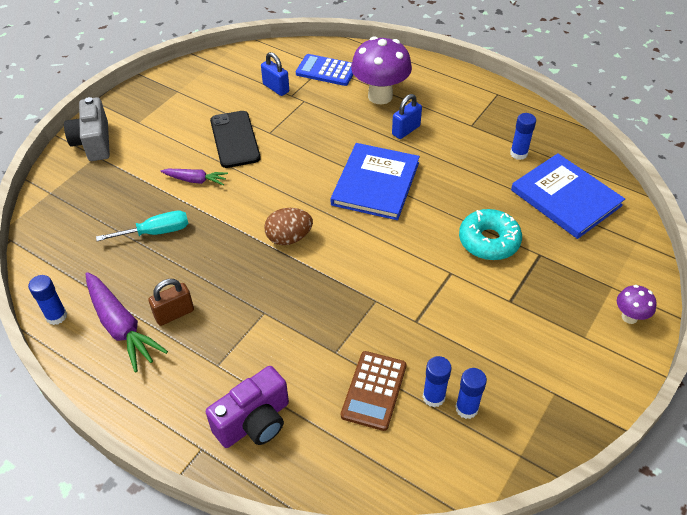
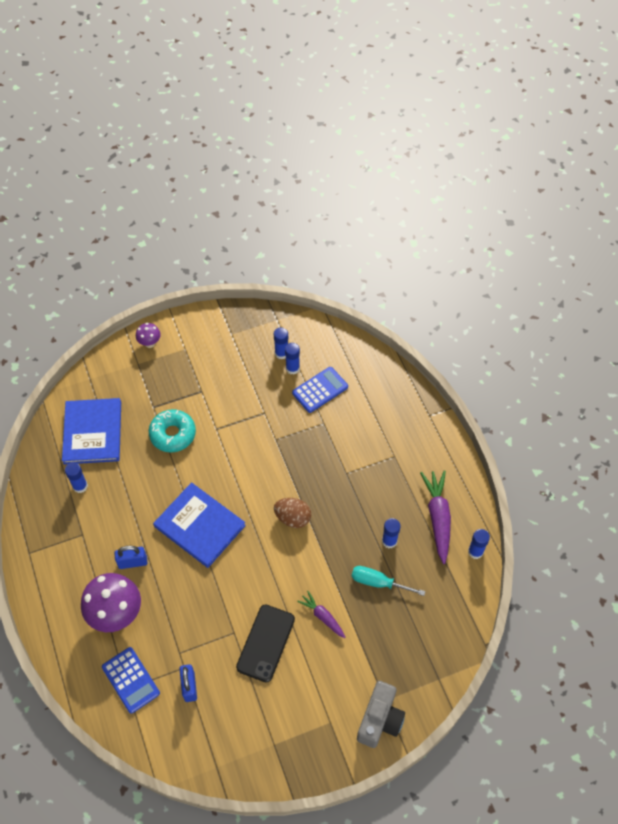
camera: 145 degrees left, 10 degrees up
(167, 273) = (389, 541): none -> blue glue stick
(174, 314) = (400, 506): brown padlock -> none
(254, 422) = (393, 412): purple camera -> none
(374, 390) = (320, 390): brown calculator -> blue calculator
(375, 183) = (199, 526): blue book -> blue book turned 75 degrees clockwise

